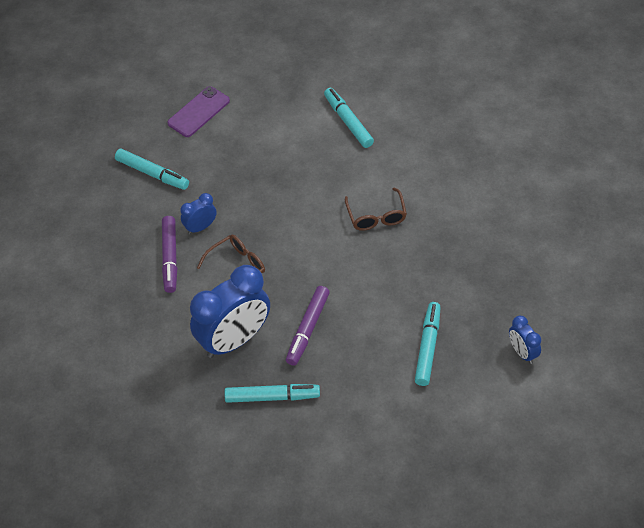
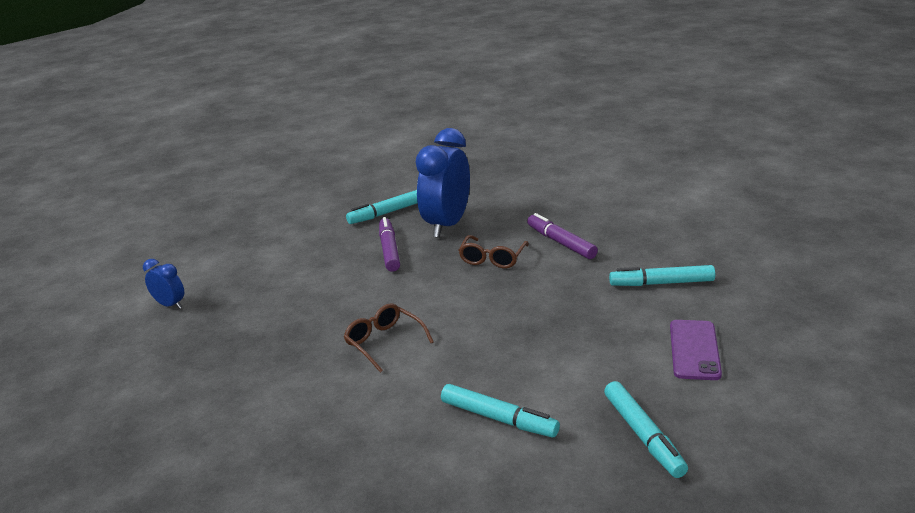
camera: 150 degrees right, 25 degrees down
(200, 227) = (559, 268): blue clock -> none
(427, 347) = (268, 277): turquoise marker -> turquoise marker (643, 435)

